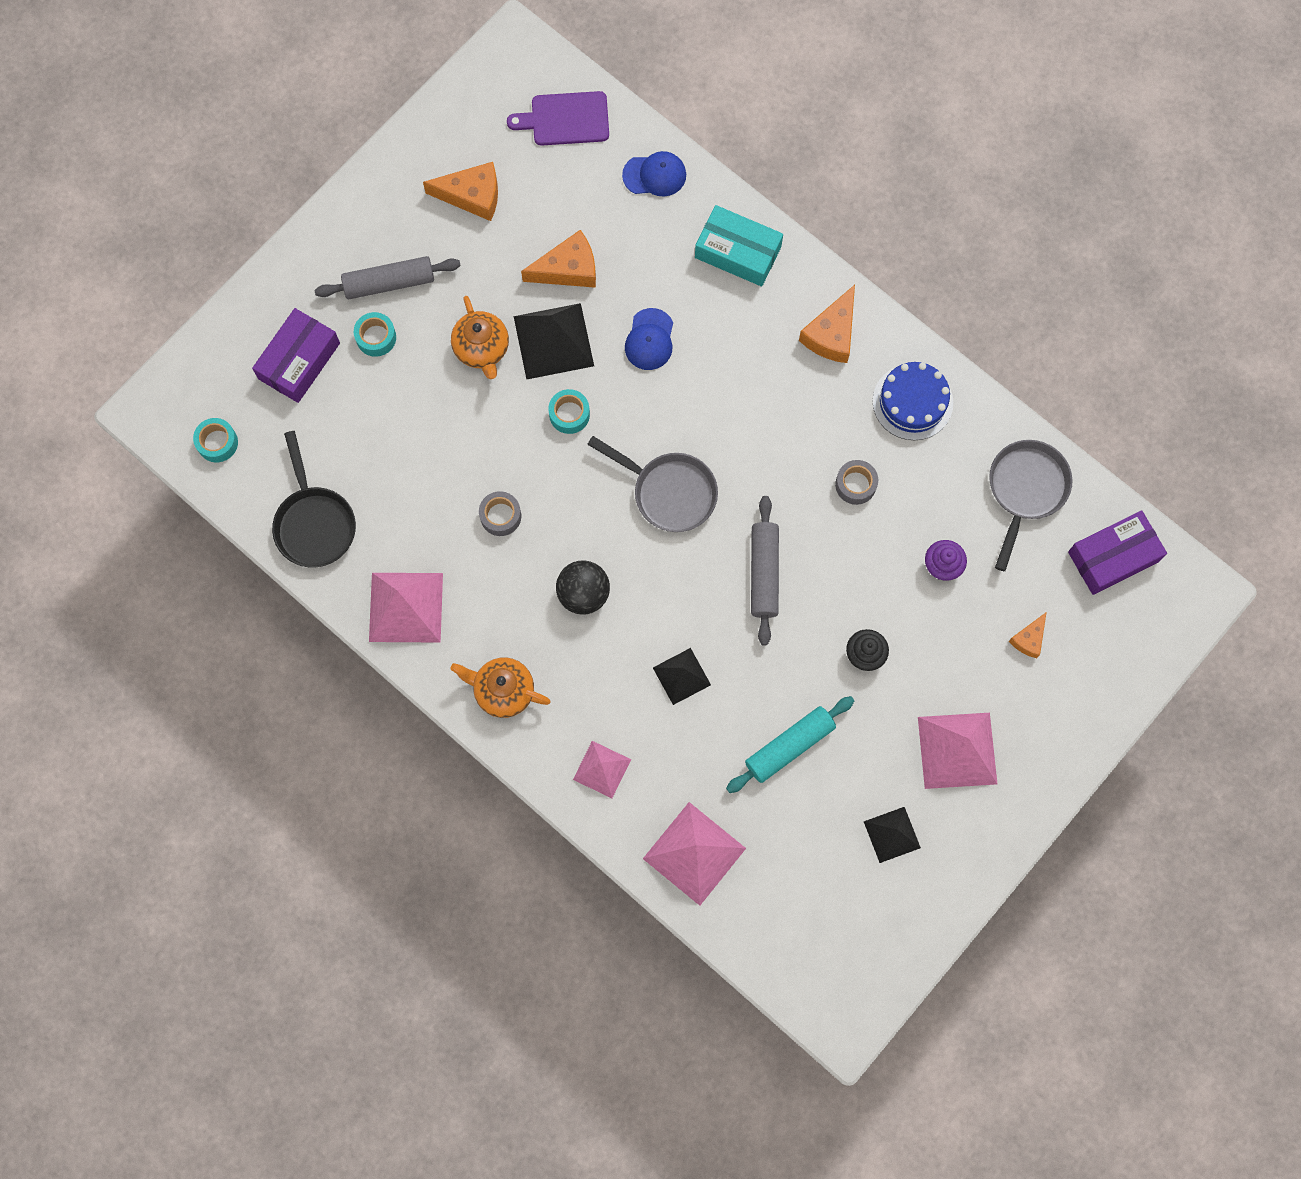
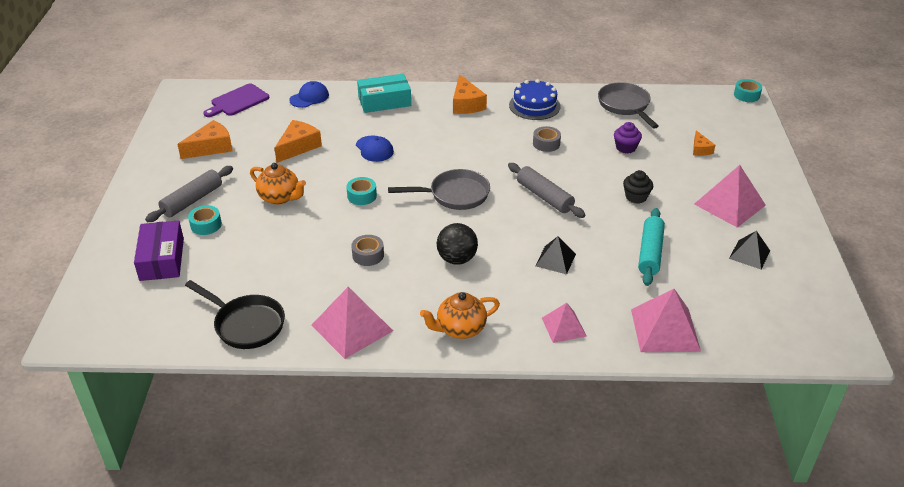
camera: 40 degrees left, 35 degrees down
(217, 443) = (135, 324): turquoise tape -> turquoise tape (746, 95)
(553, 341) = (320, 174): black pyramid -> none
(1113, 557) = (693, 106): purple box -> none

